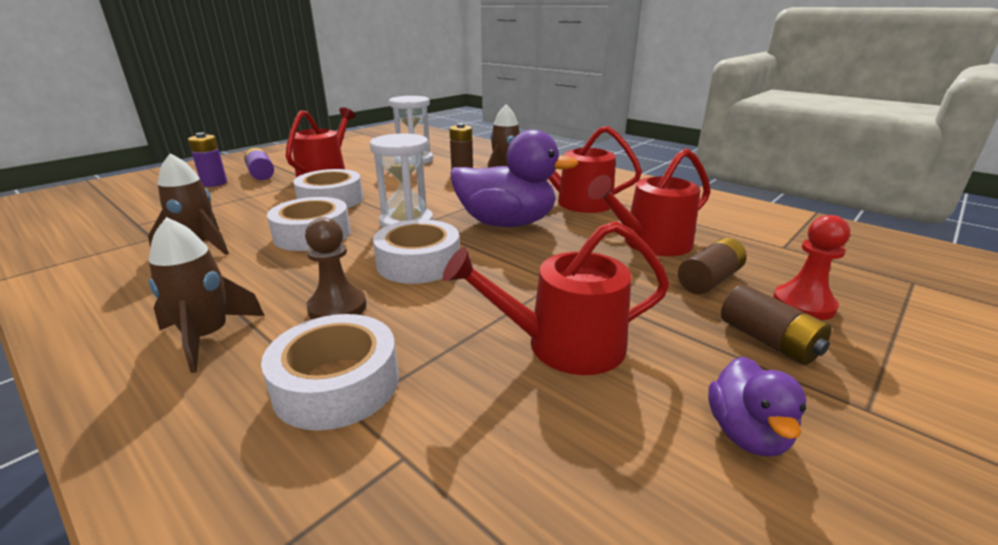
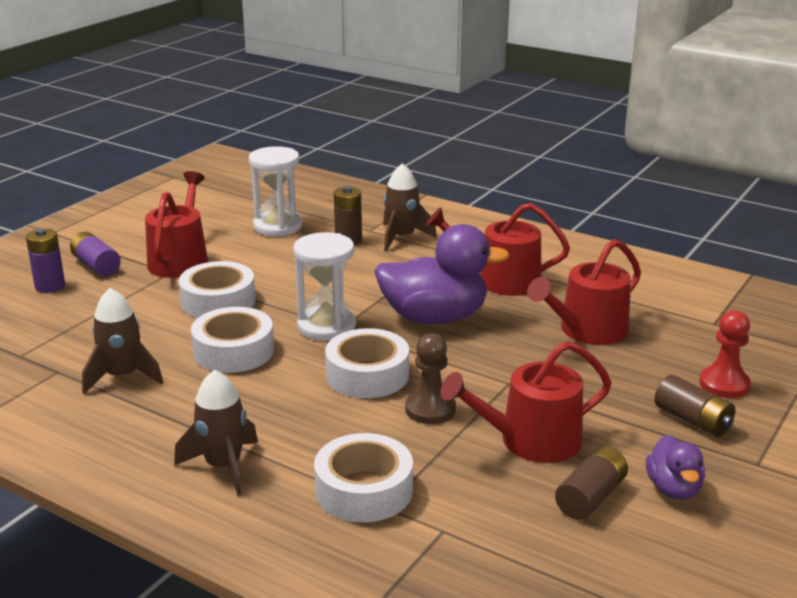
camera: 10 degrees left, 0 degrees up
(337, 307) = (319, 428): brown pawn -> brown pawn (430, 409)
(709, 280) = (645, 368): brown battery -> brown battery (590, 497)

